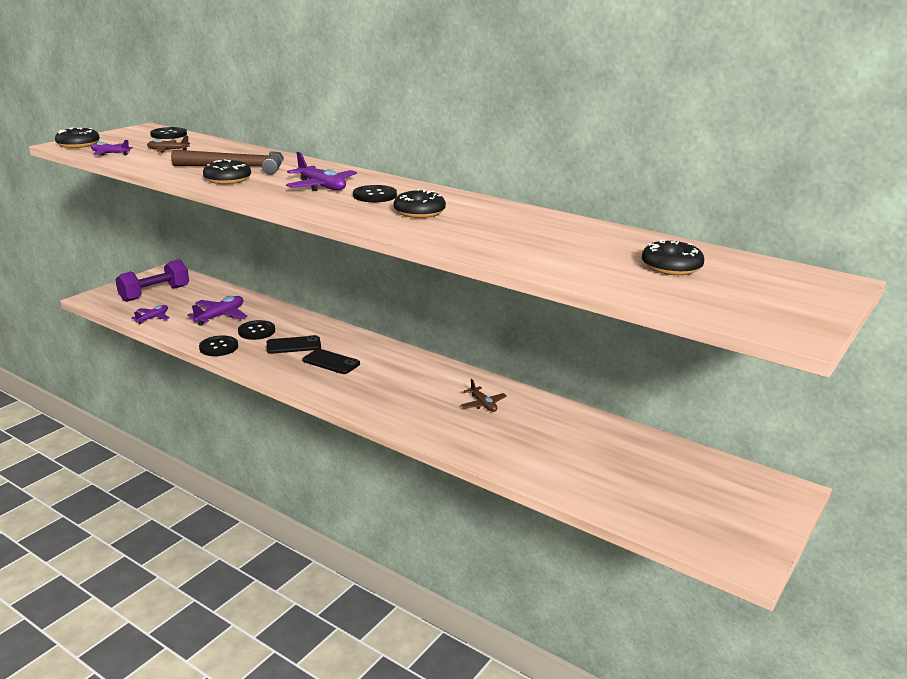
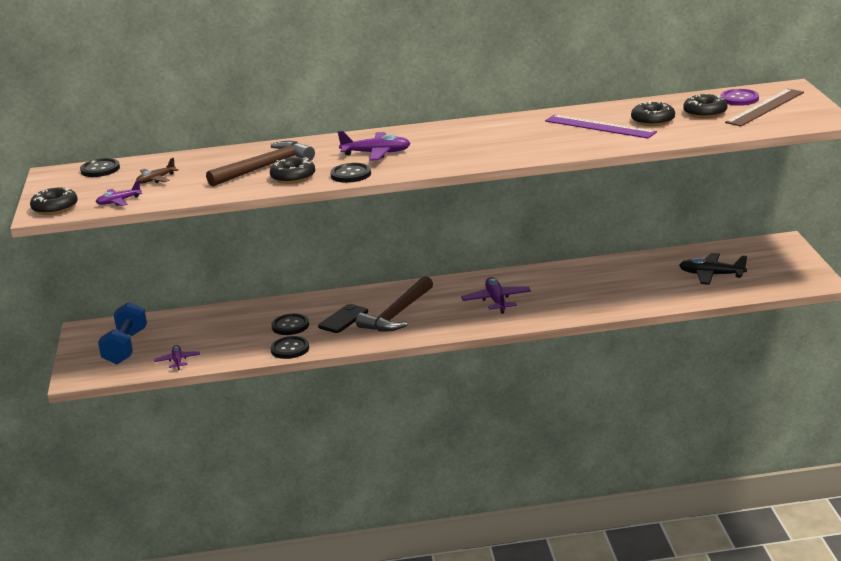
camera: 40 degrees left, 0 degrees up
(155, 294) = (125, 347): purple dumbbell -> blue dumbbell
(220, 316) = (232, 332): purple plane -> purple plane (496, 301)
(331, 362) = (397, 314): black phone -> brown hammer
(375, 195) = (431, 144): black button -> black button (351, 174)
(419, 212) = (493, 141): black donut -> black donut (653, 120)
(483, 404) = (550, 285): brown plane -> none
(536, 237) = (599, 127): none -> purple ruler
(643, 481) = (711, 275): none -> black plane
(746, 270) = (739, 99): none -> purple button
(753, 289) = (765, 107): none -> brown ruler

